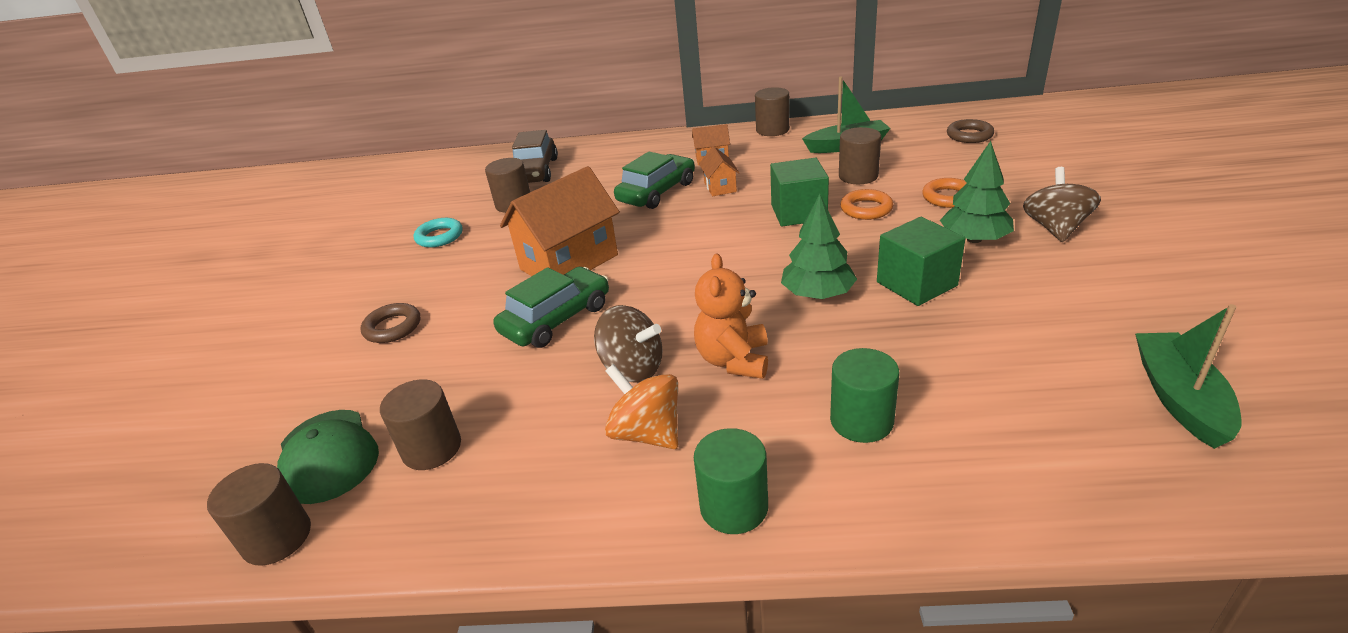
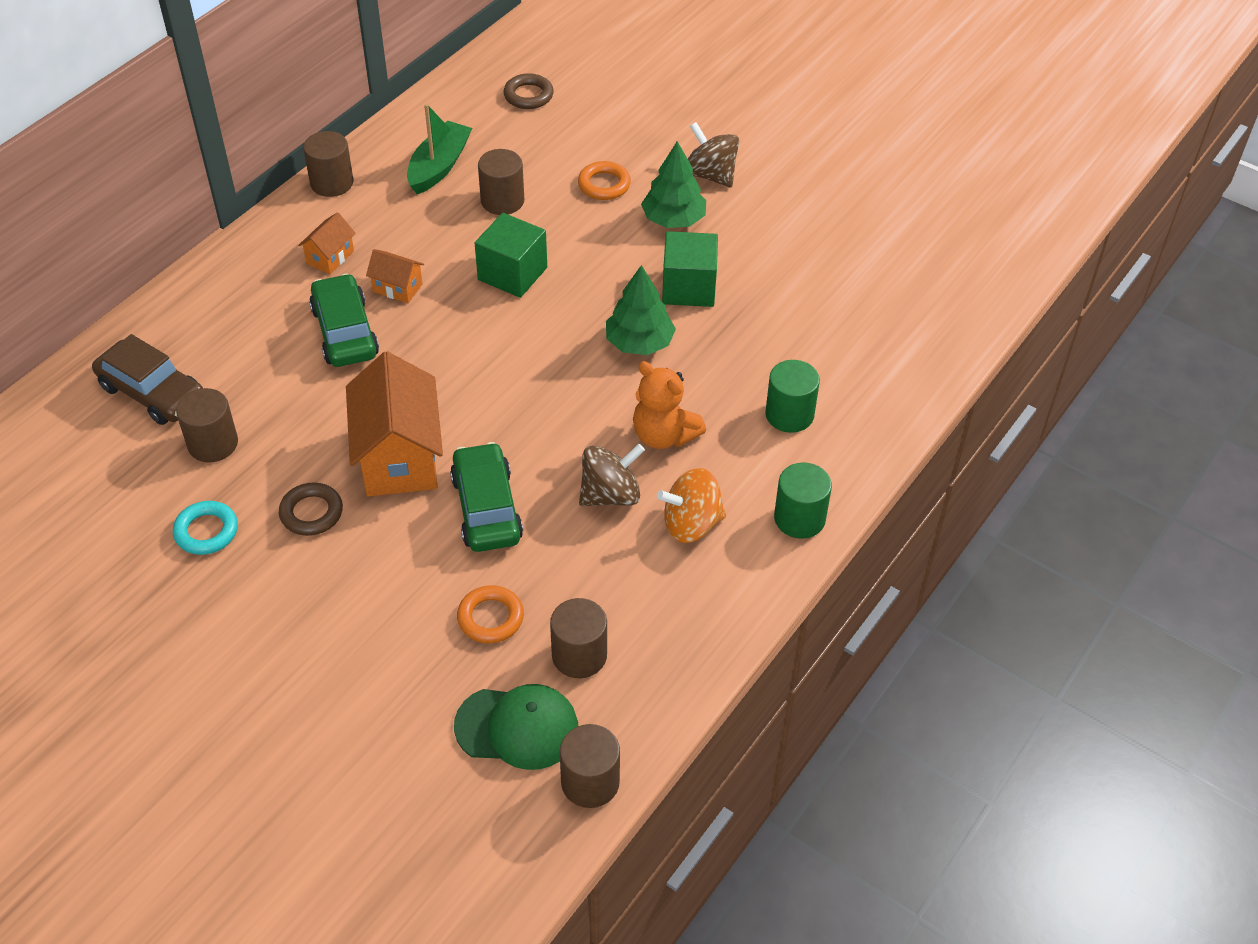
camera: 60 degrees left, 15 degrees up
(392, 327) = (358, 628): brown ring -> brown ring (311, 513)
(866, 209) = (560, 236): orange ring -> orange ring (490, 618)
(1179, 398) = (906, 277): green boat -> none

